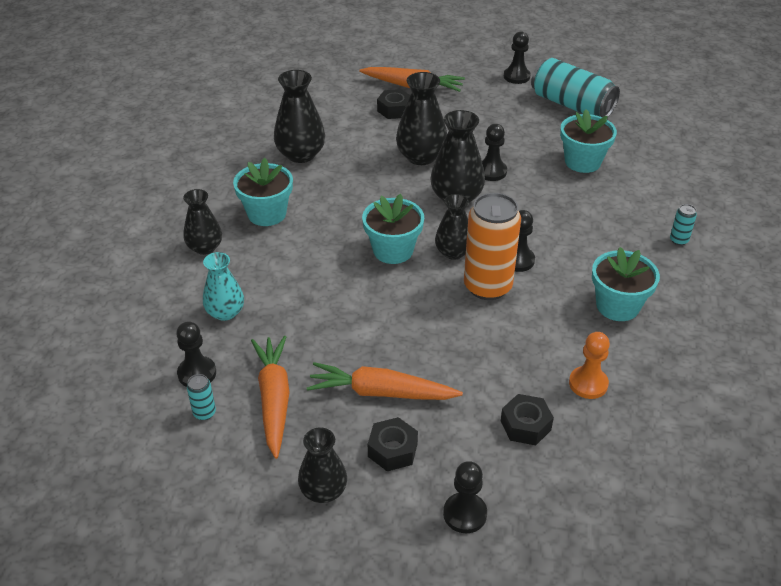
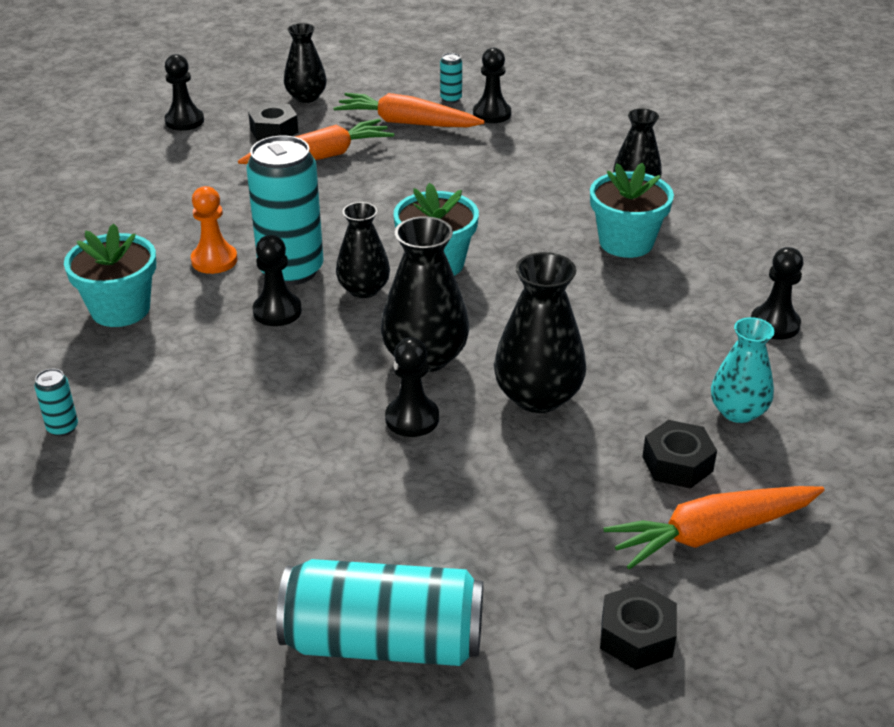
camera: 145 degrees right, 5 degrees down
(225, 312) = (531, 154): turquoise vase -> turquoise vase (738, 411)
(274, 399) = (406, 123): orange carrot -> orange carrot turned 150 degrees clockwise
(301, 154) = (698, 326): black vase -> none
(487, 286) = (291, 270): orange can -> turquoise can
(516, 76) = (556, 672): black pawn -> black pawn (774, 324)
(525, 425) = (168, 181): black nut -> black nut (636, 636)
(582, 162) = (280, 504): turquoise flower pot -> none
(588, 384) = (122, 229): orange pawn -> orange pawn (214, 260)

